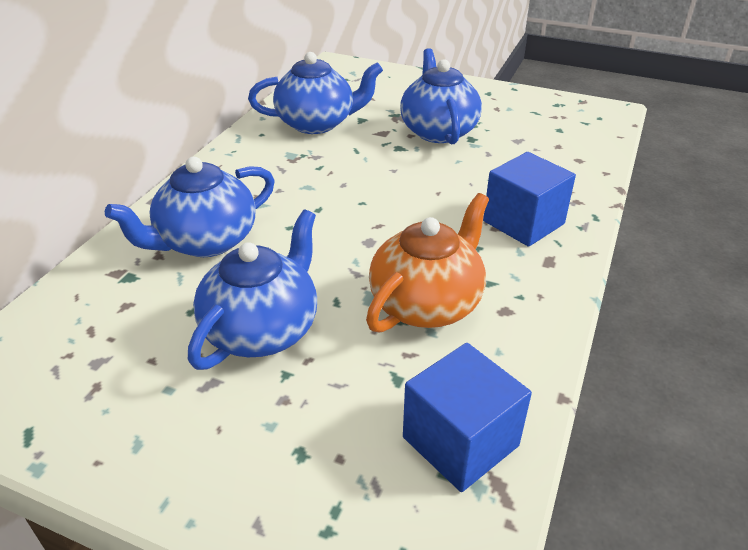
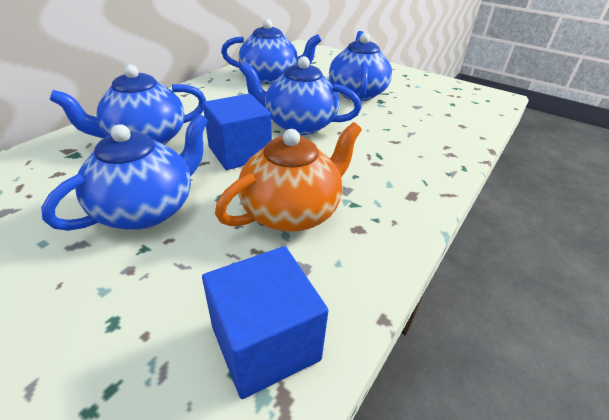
camera: 10 degrees right, 0 degrees up
(385, 190) = (298, 125): none -> blue teapot
(523, 222) = (400, 163): blue cube -> blue cube (240, 152)

